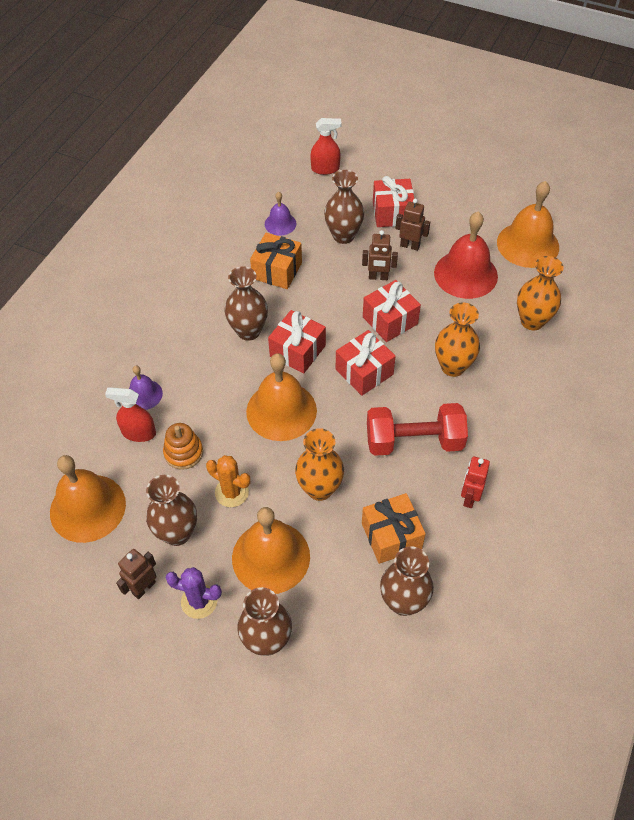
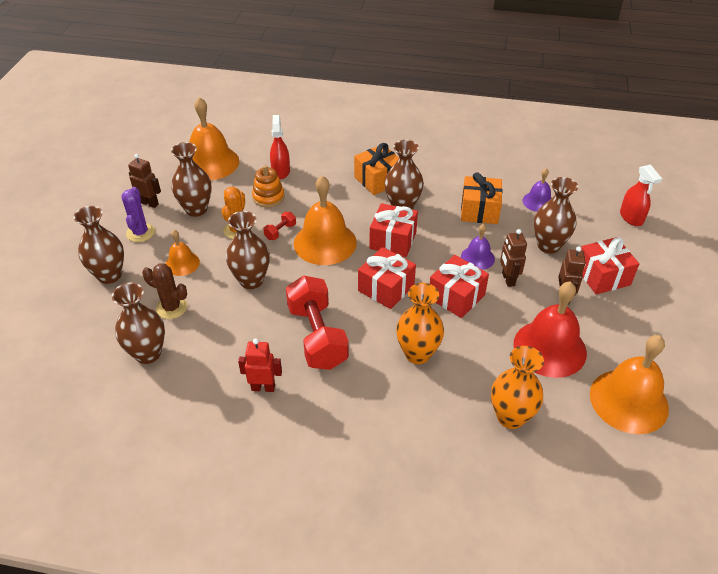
camera: 75 degrees right, 10 degrees down
(144, 394) = (316, 166): purple bell -> purple bell (477, 257)
(249, 449) = (280, 232): none -> red dumbbell
(271, 557) = (182, 263): orange bell -> orange bell, size x0.53
(319, 489) = (251, 280): orange vase -> brown vase
(340, 573) = (171, 307): none -> brown cactus
(391, 536) = (212, 335): orange gift -> orange gift (378, 180)

